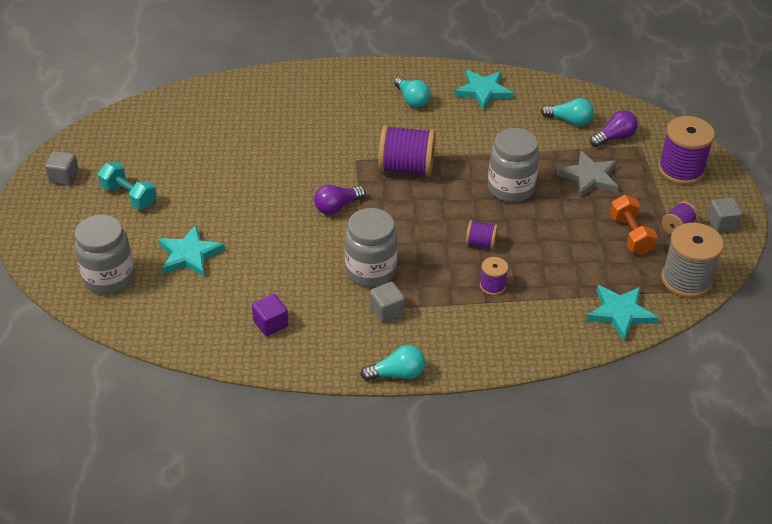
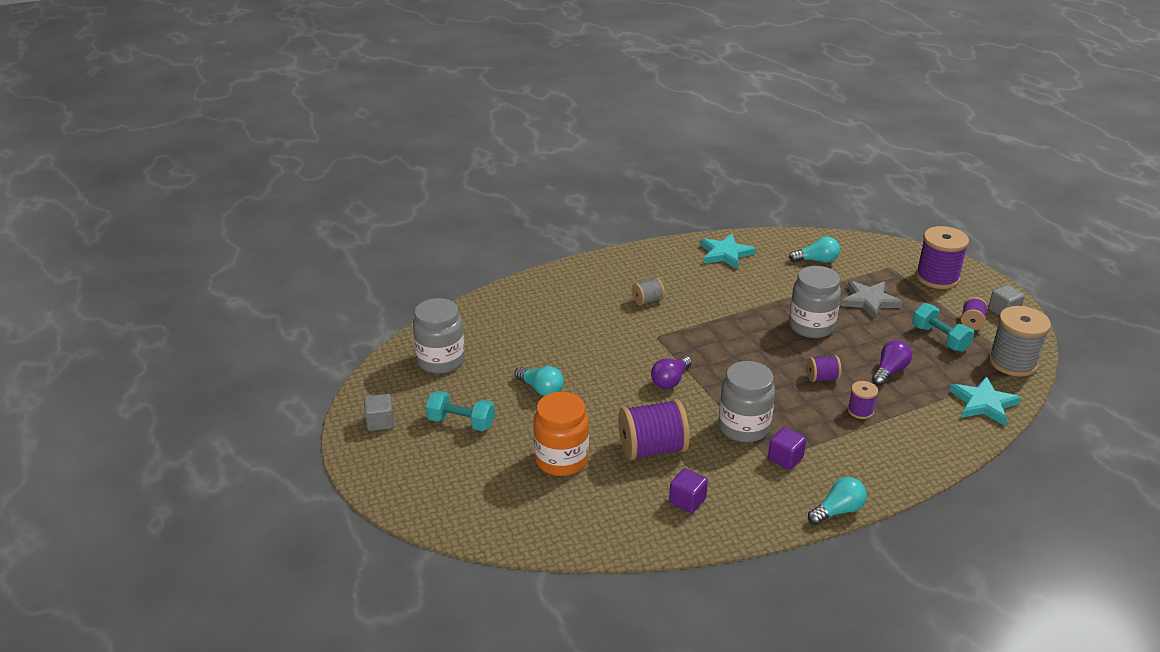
camera: 20 degrees left, 10 degrees down
(109, 278) = (495, 504): grey jar -> grey jar (441, 361)
(189, 255) = (561, 460): turquoise star -> orange jar
(373, 121) = (647, 300): none -> grey spool
(386, 311) = (785, 458): grey cube -> purple cube
(406, 168) = (708, 332): purple spool -> purple spool (652, 449)
(412, 99) = (668, 275): turquoise light bulb -> turquoise light bulb (541, 389)
(614, 138) = (864, 265): purple light bulb -> purple light bulb (889, 371)
(630, 235) = (940, 338): orange dumbbell -> turquoise dumbbell

